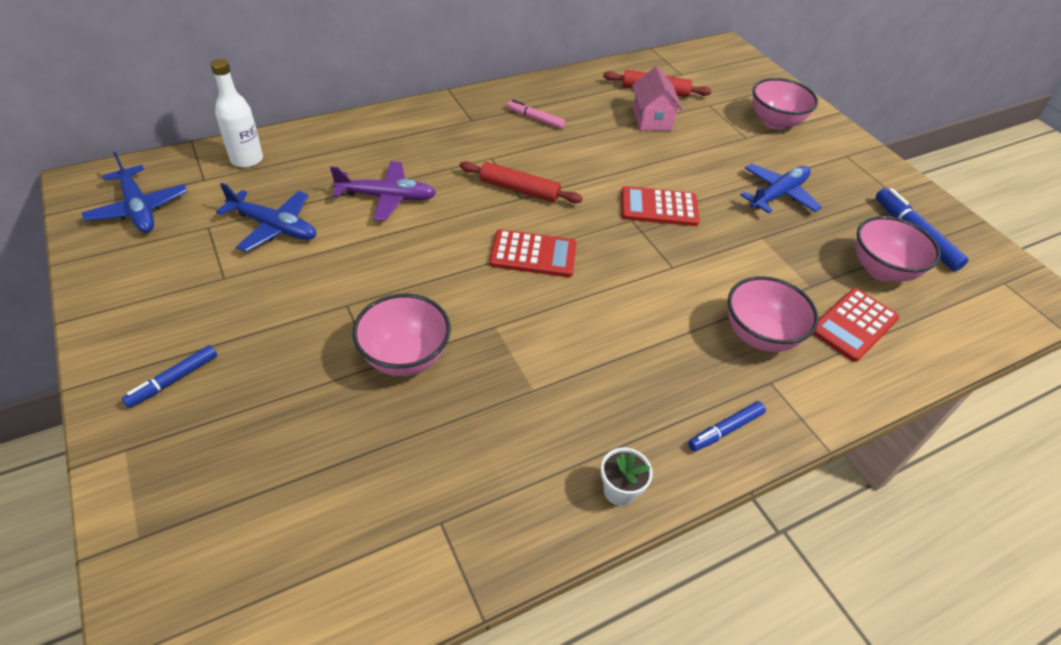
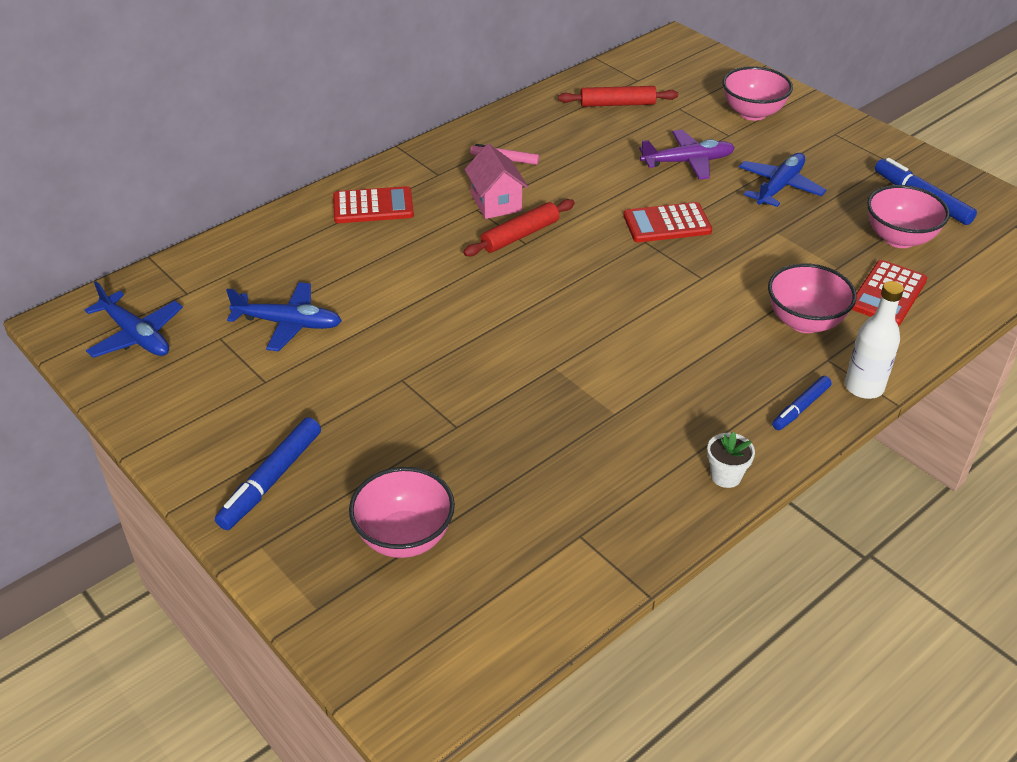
camera: 10 degrees left, 5 degrees down
(173, 380) = (271, 480): blue marker -> blue marker, size x1.59
(247, 159) = (221, 263): white bottle -> white bottle (864, 387)
(386, 197) = (388, 271): purple plane -> purple plane (687, 162)
(405, 357) = (482, 412): pink bowl -> pink bowl (404, 537)
(519, 190) = (520, 235): red rolling pin -> red rolling pin turned 45 degrees counterclockwise
(533, 254) = (562, 294): red calculator -> red calculator (373, 206)
(652, 119) = (626, 136): pink house -> pink house (496, 203)

